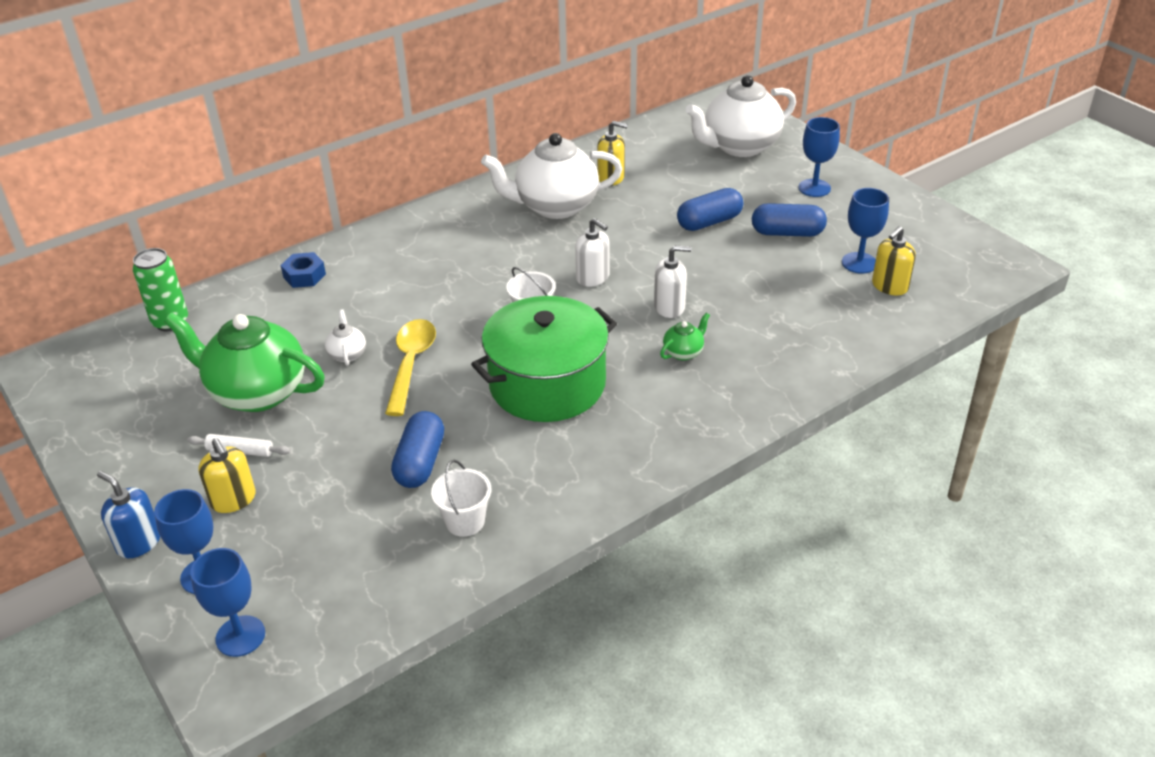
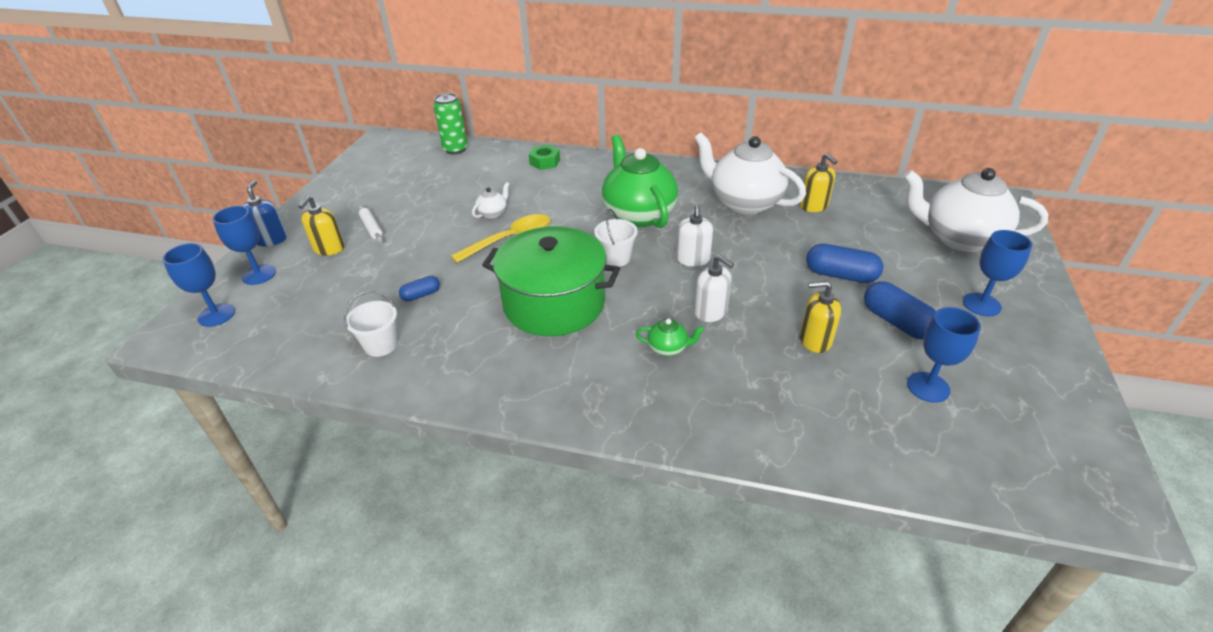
camera: 50 degrees right, 0 degrees up
(256, 392) = (426, 205): green teapot -> green teapot (638, 214)
(304, 276) = (545, 162): blue nut -> green nut
(420, 462) = (421, 295): blue capsule -> blue capsule, size x0.56
(889, 286) = (927, 426): yellow soap dispenser -> yellow soap dispenser (815, 340)

